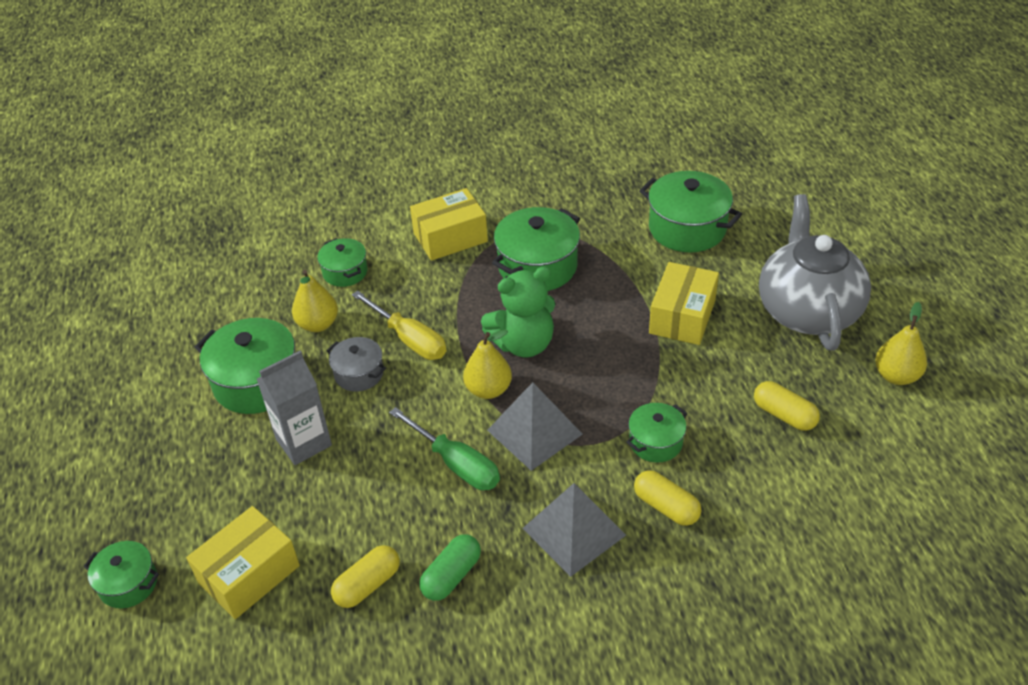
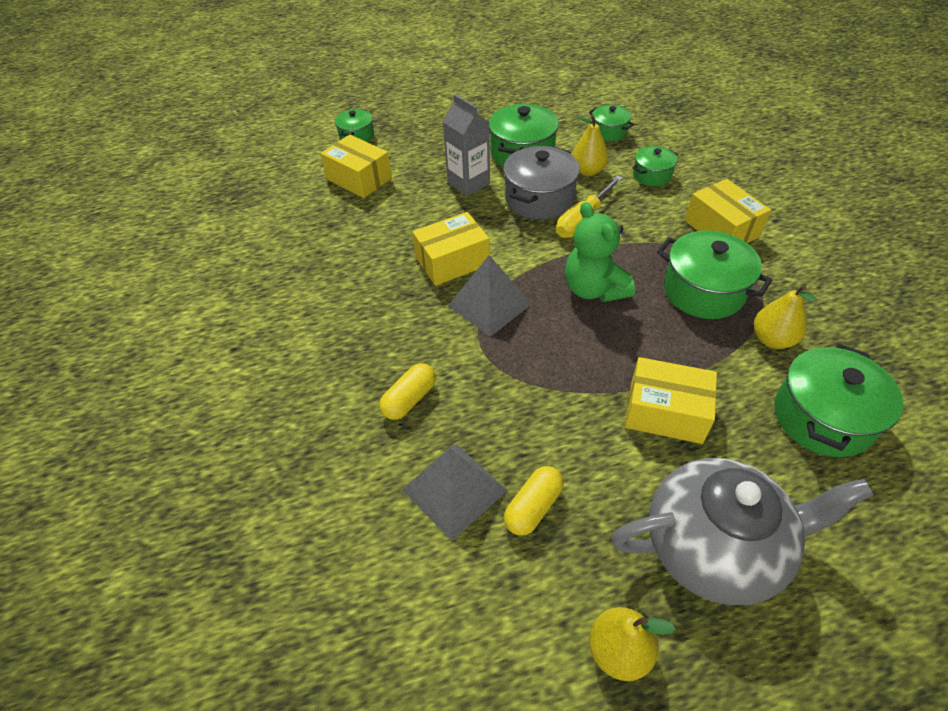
camera: 85 degrees right, 5 degrees up
(359, 374) = (539, 199): grey pot -> grey pot, size x1.74
(367, 585) = (346, 230): yellow capsule -> none
(451, 576) = (349, 270): green capsule -> none
(456, 464) = (452, 261): green screwdriver -> yellow box
(488, 389) = (534, 272): yellow pear -> yellow pear (772, 339)
(574, 531) = (385, 336): grey pyramid -> grey pyramid (454, 490)
(655, 442) = (485, 390): green pot -> green pot (609, 132)

